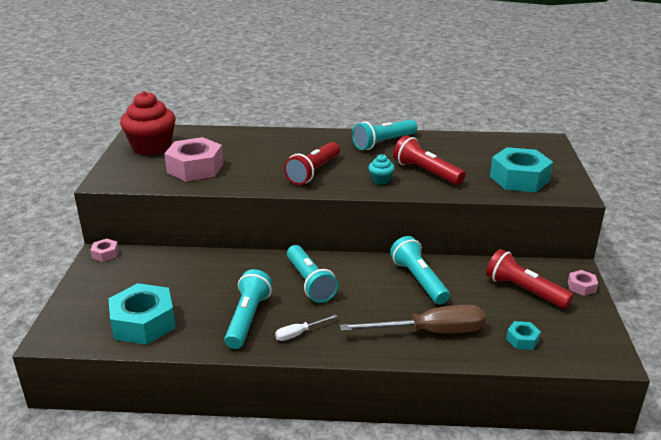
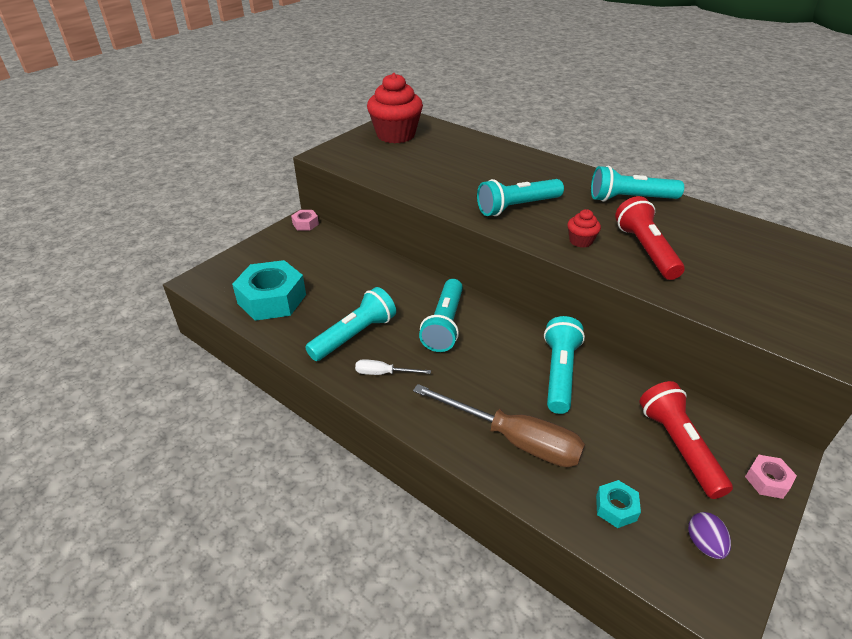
camera: 35 degrees right, 10 degrees up
(195, 168) = (410, 166): pink nut -> none
(313, 172) = (517, 207): red flashlight -> turquoise flashlight
(381, 180) = (580, 241): turquoise cupcake -> red cupcake
(519, 179) = (766, 301): turquoise nut -> none
(580, 334) = (704, 544): none -> purple egg

